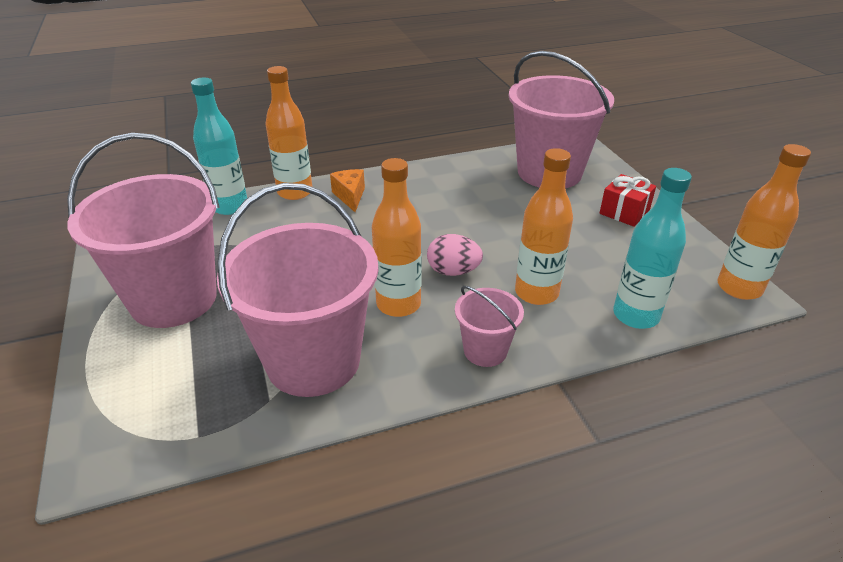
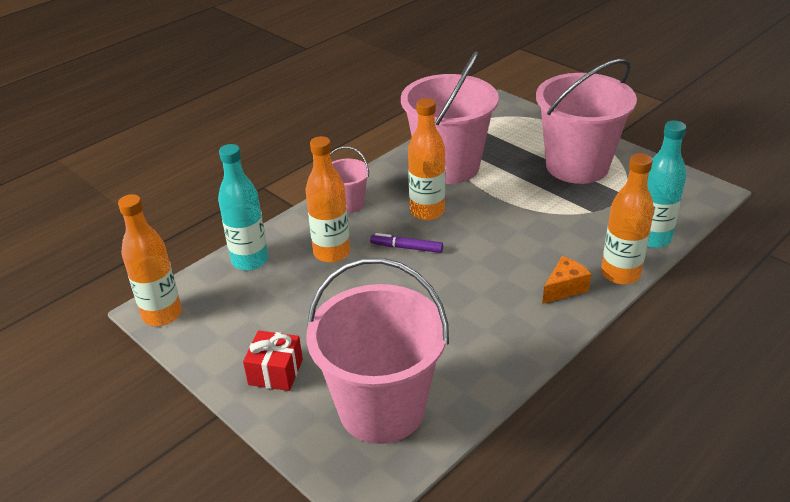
camera: 155 degrees right, 0 degrees up
(350, 196) = (564, 288): orange cheese -> orange cheese turned 90 degrees counterclockwise
(453, 271) = (406, 248): pink egg -> purple marker

